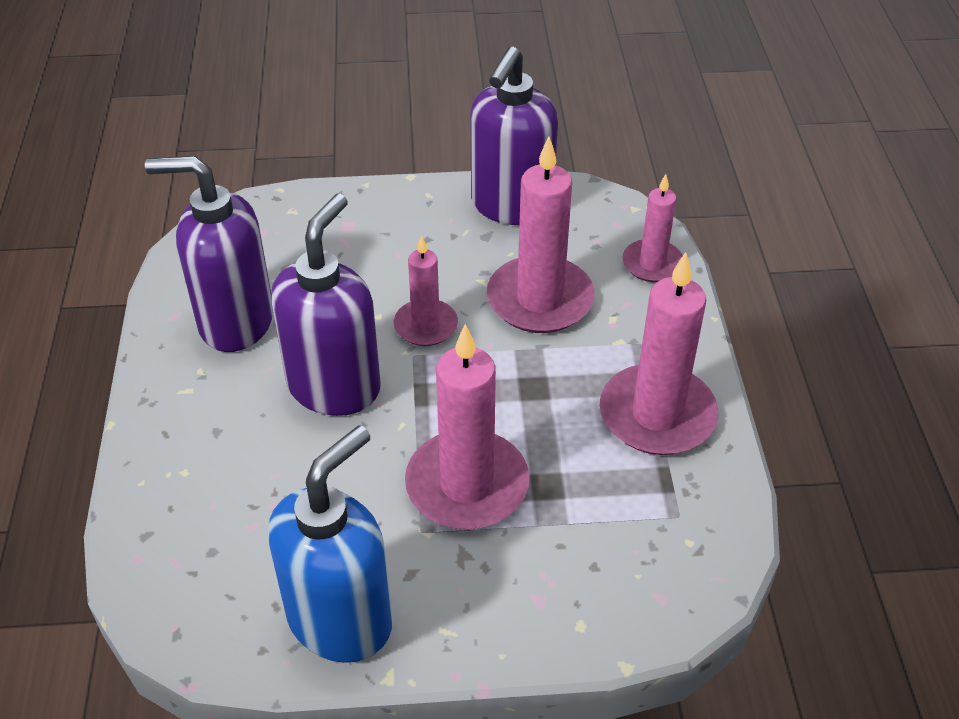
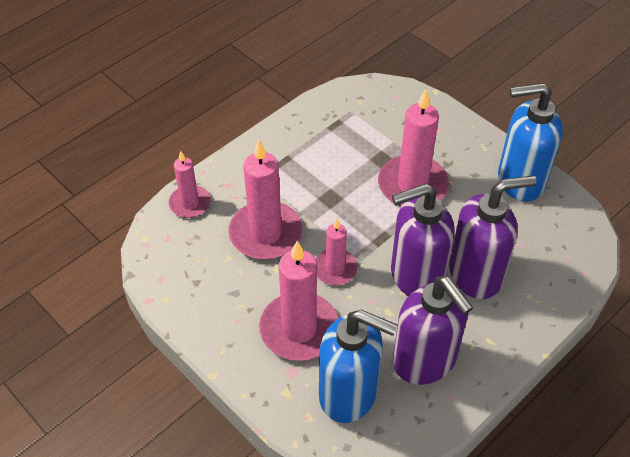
camera: 130 degrees left, 5 degrees up
(277, 247) = (349, 394): none -> blue soap dispenser
(511, 206) = (196, 298): purple soap dispenser -> purple soap dispenser (476, 274)
(657, 415) = (300, 145): pink candle -> pink candle (299, 329)

